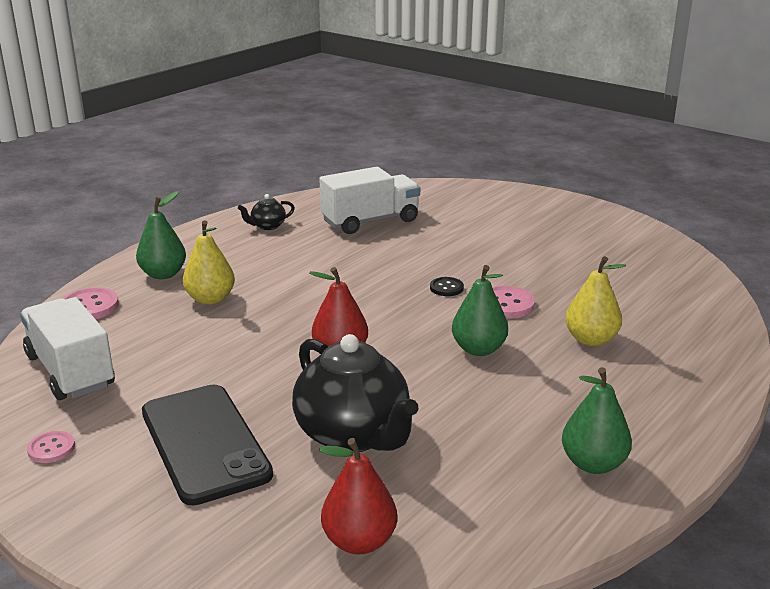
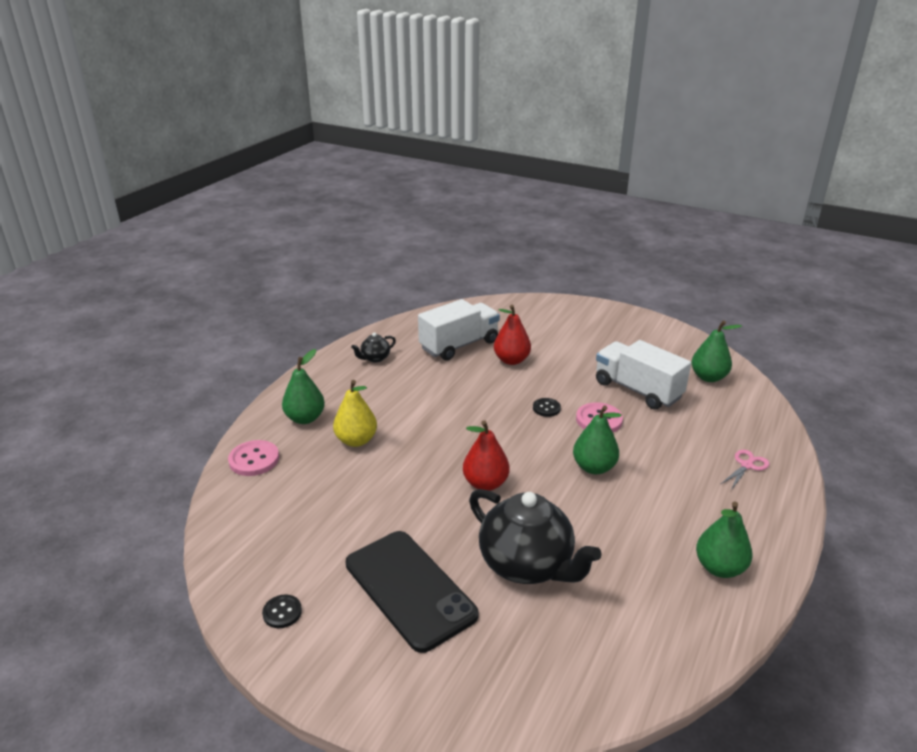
camera: 10 degrees left, 5 degrees up
(51, 448) = (282, 612): pink button -> black button
(70, 371) = (265, 530): white truck -> white truck (637, 390)
(359, 541) = (570, 667): red pear -> red pear (511, 360)
(591, 340) = (676, 448): yellow pear -> none
(663, 274) = (708, 377): none -> green pear
(675, 365) = (747, 465): none -> pink scissors

